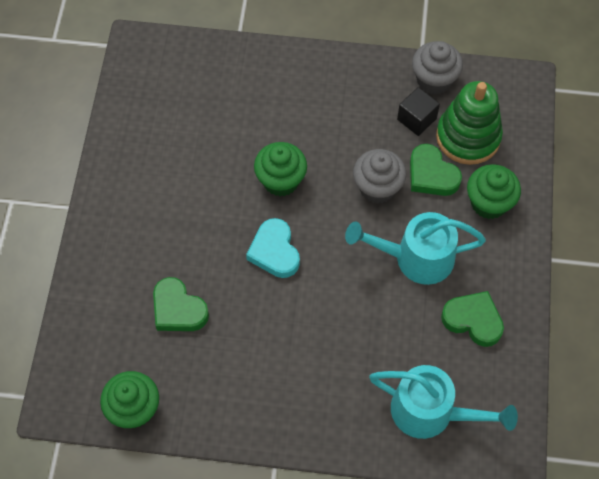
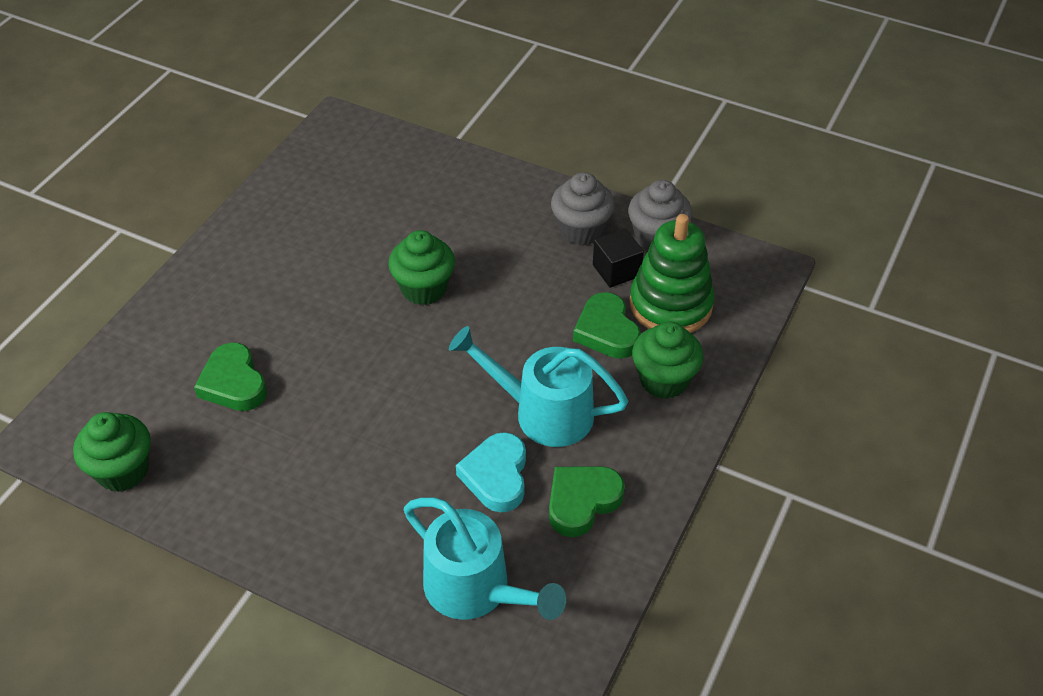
camera: 20 degrees right, 15 degrees down
(274, 251) = (377, 357): turquoise heart -> turquoise heart (496, 476)
(377, 188) = (534, 326): grey cupcake -> grey cupcake (581, 230)
(473, 320) = (582, 502): green heart -> green heart turned 90 degrees counterclockwise

